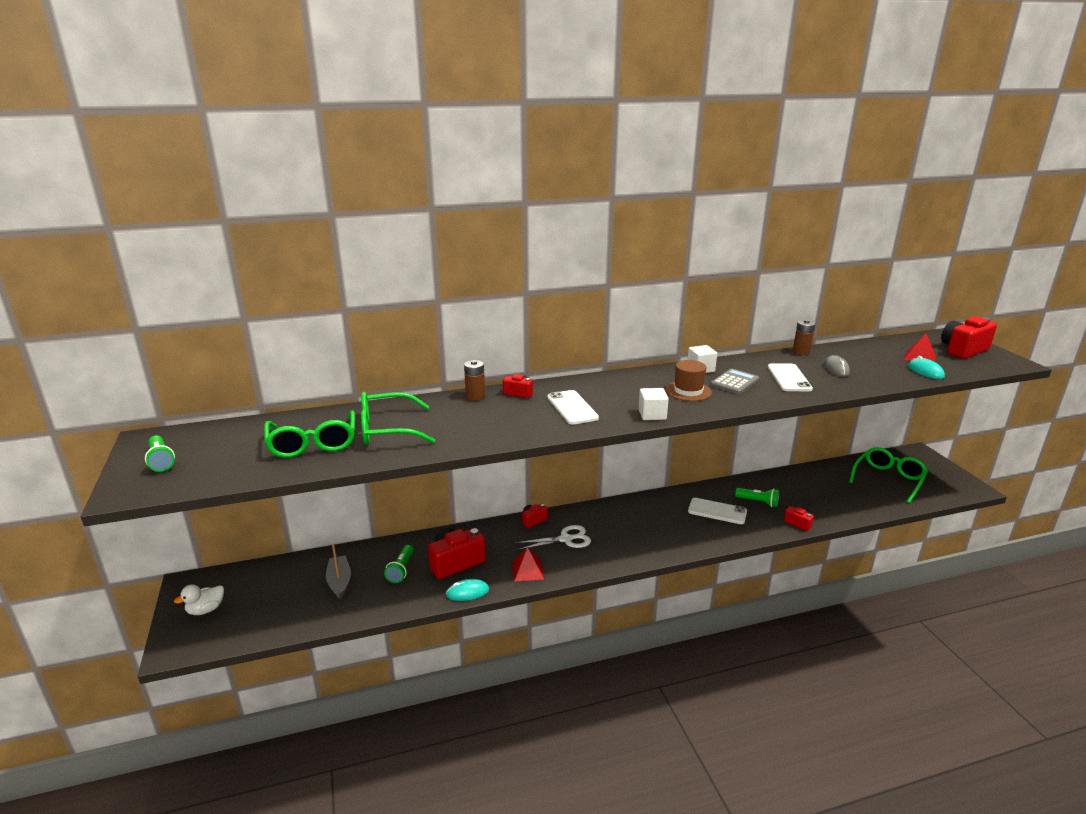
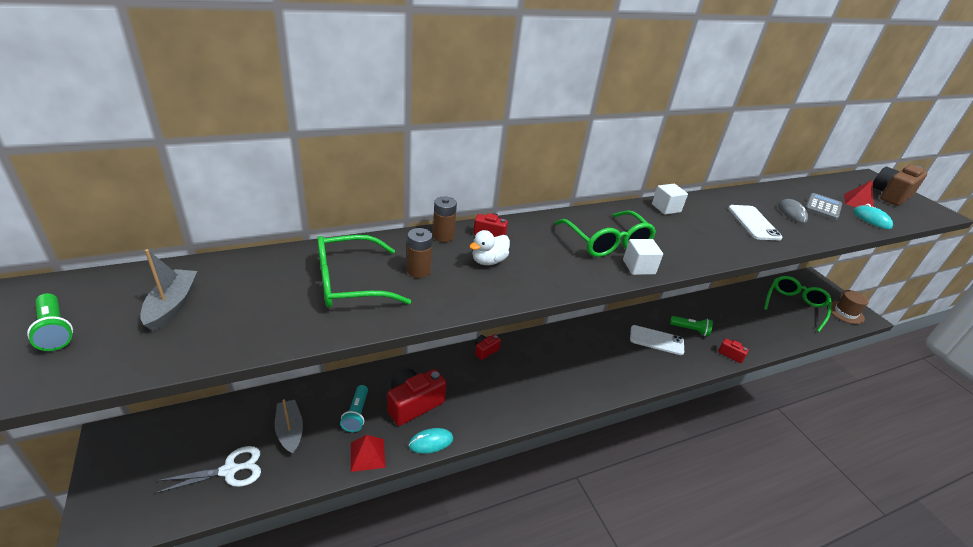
camera: 10 degrees left, 10 degrees up
(206, 610) = (135, 474): white duck -> white duck (488, 261)
(245, 445) = (172, 305): none -> grey boat
(313, 443) = (260, 303): green glasses -> green glasses (606, 242)
(401, 570) = (356, 414): green flashlight -> turquoise flashlight
(528, 570) = (489, 412): red pyramid -> red pyramid (367, 455)
(565, 539) = (520, 373): white scissors -> white scissors (229, 470)
(572, 407) = (552, 255): white phone -> none
(688, 391) = (664, 236): brown hat -> brown hat (845, 312)
(734, 382) = (704, 226): grey calculator -> grey calculator (823, 207)
(801, 352) = (751, 191): brown battery -> brown battery (418, 271)
(963, 350) = (890, 196): red camera -> brown camera

